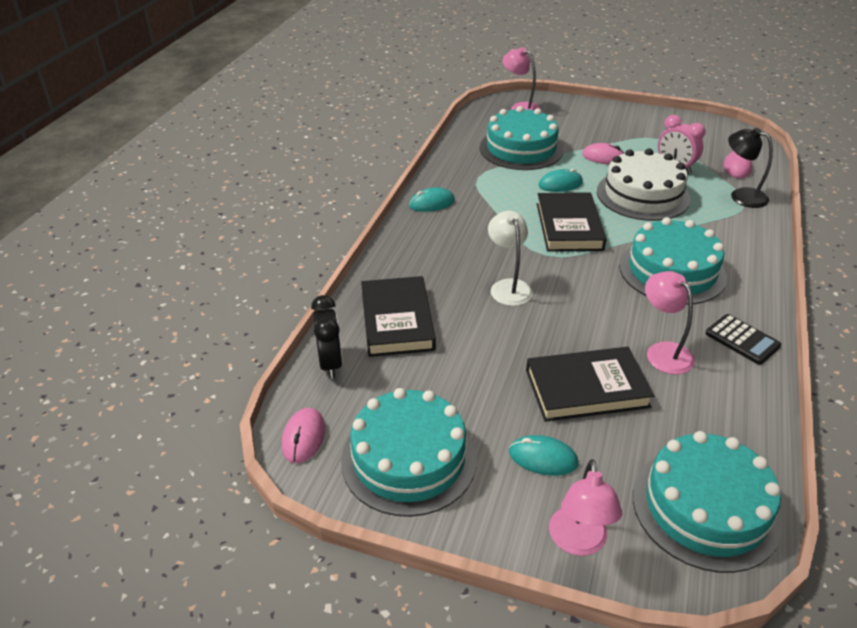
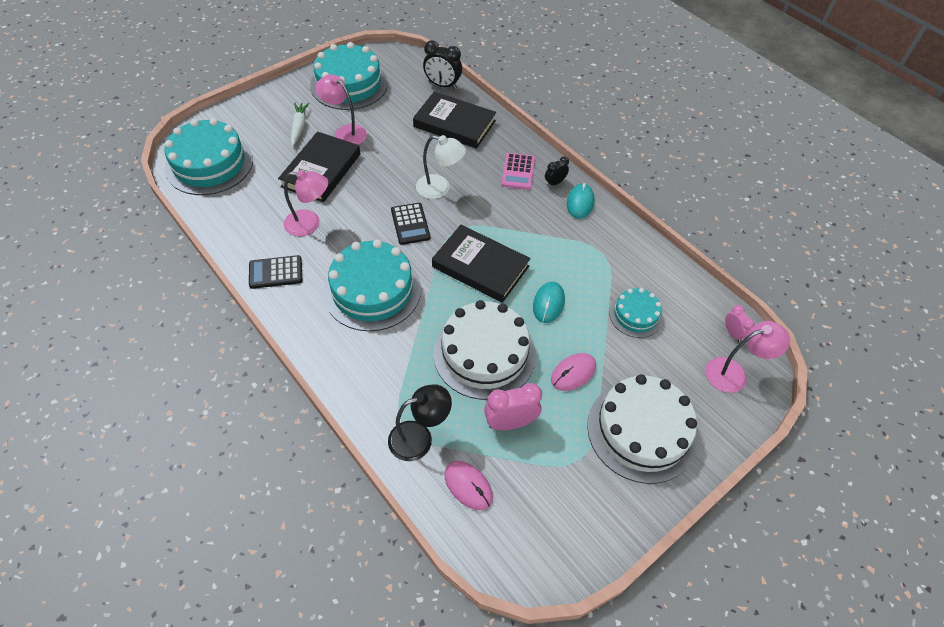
camera: 120 degrees right, 15 degrees up
(303, 437) = (398, 58): pink mouse -> none
(420, 223) = (555, 183): none -> black clock
(429, 249) = (518, 172): none -> pink calculator
(488, 114) = (732, 333): none -> pink clock
(521, 148) = (635, 315): turquoise cake -> turquoise cake, size x0.54
(543, 458) = (299, 127): turquoise mouse -> white carrot
(575, 284) = (410, 224): none -> black calculator
(578, 542) = (247, 112): pink lamp -> pink lamp (345, 132)
(607, 125) = (642, 431): none -> white cake

